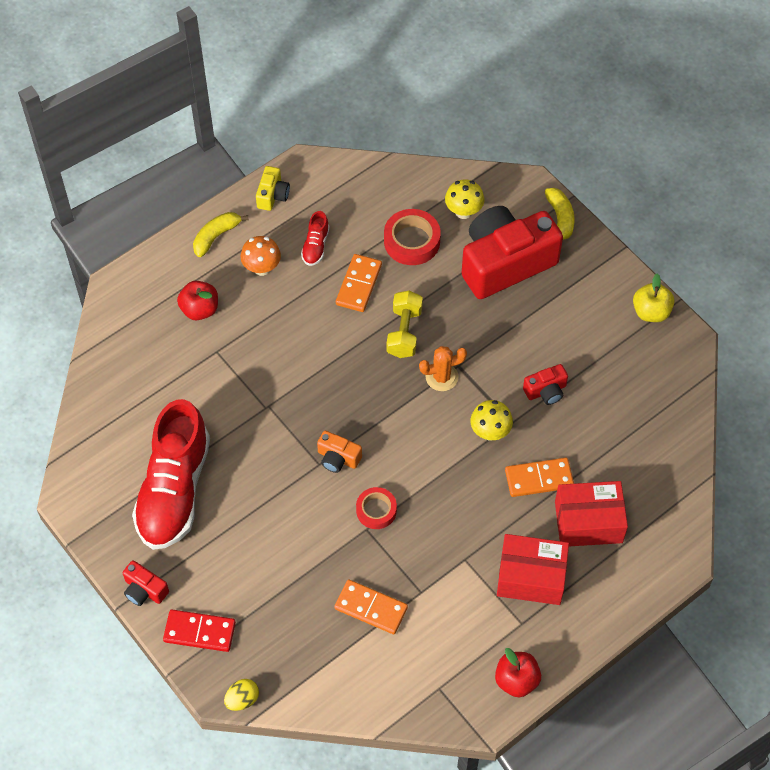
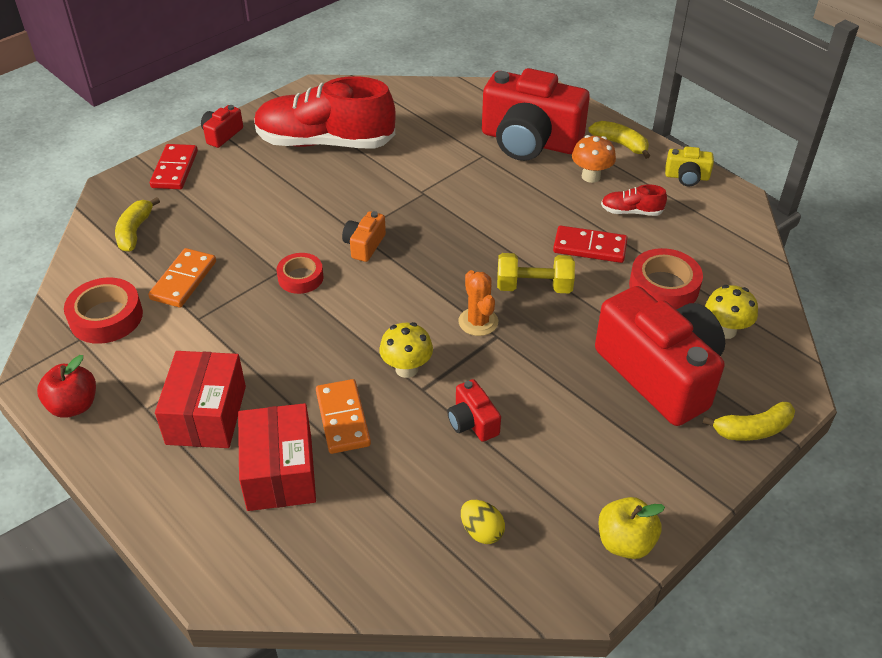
camera: 85 degrees right, 15 degrees down
(200, 309) = (529, 141): red apple -> red camera
(242, 699) = (100, 200): yellow egg -> yellow egg (481, 531)
(296, 659) = (135, 231): none -> yellow banana
(359, 285) = (589, 247): orange domino -> red domino
(413, 669) = (106, 317): none -> red tape

